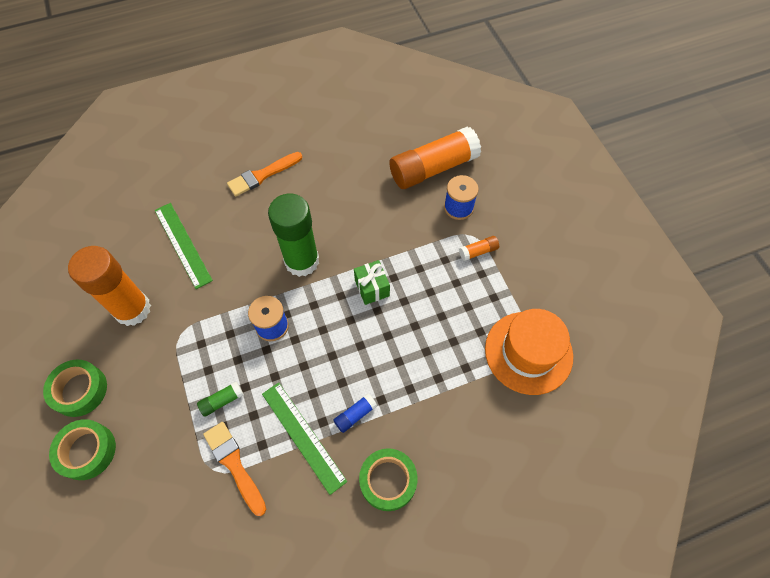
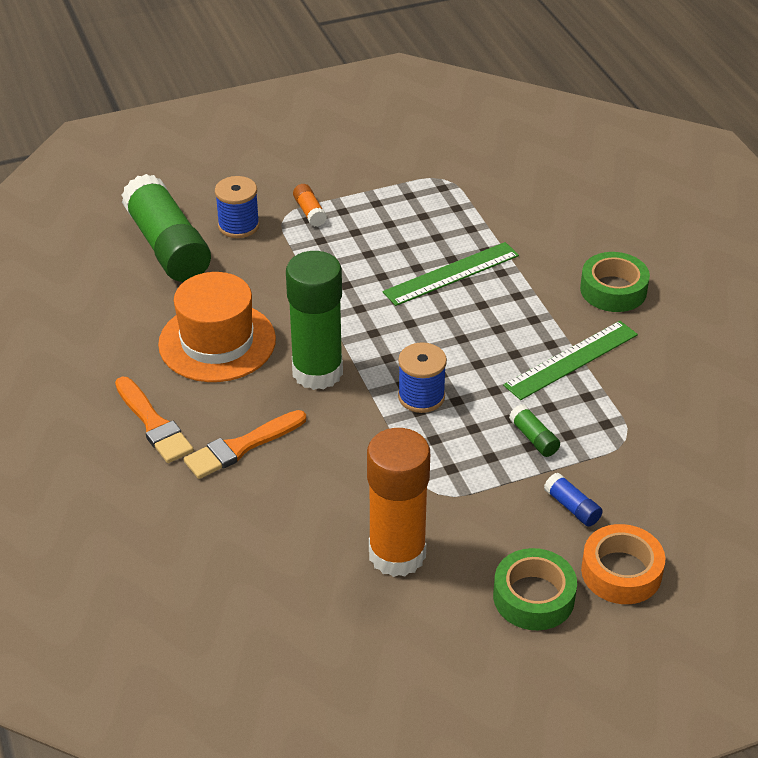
camera: 90 degrees left, 20 degrees down
(87, 451) = (621, 572): green tape -> orange tape
(183, 244) = (280, 508): green ruler -> green ruler (451, 274)
(234, 465) = (616, 419): orange brush -> orange brush (242, 447)
(355, 415) = (539, 316): blue glue stick -> blue glue stick (572, 507)
(372, 288) = (362, 304): green gift -> none
(433, 168) = (168, 246): orange glue stick -> green glue stick
(528, 352) = (448, 181): orange hat -> orange hat (217, 342)

